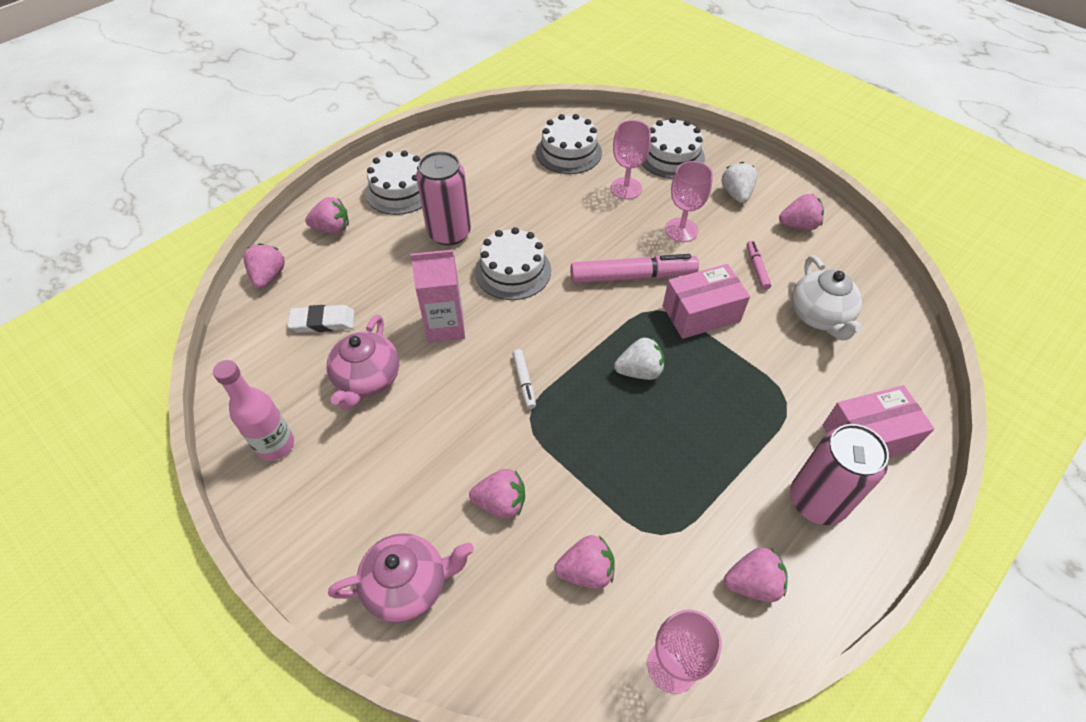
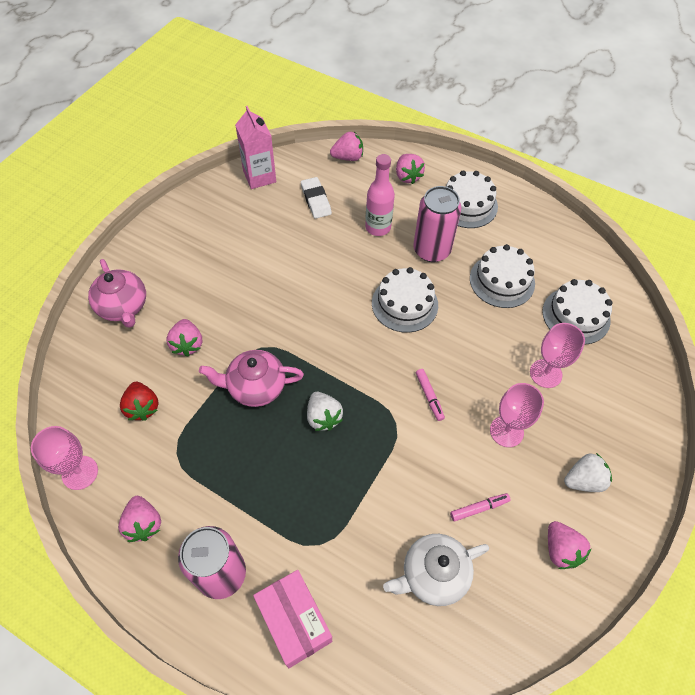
camera: 75 degrees right, 5 degrees up
(275, 445) = (211, 209): pink bottle -> pink bottle (378, 227)
(367, 379) = (272, 240): pink teapot -> pink teapot (255, 387)
(445, 326) = (332, 273): pink carton -> pink carton (259, 176)
(524, 381) = (293, 336): white marker -> none
(586, 571) = (142, 407): pink strawberry -> red strawberry
(632, 276) = (429, 396): pink marker -> pink marker, size x0.48
(671, 156) = (615, 409): white cake -> white cake (502, 281)
(701, 313) = (402, 460): pink box -> none

